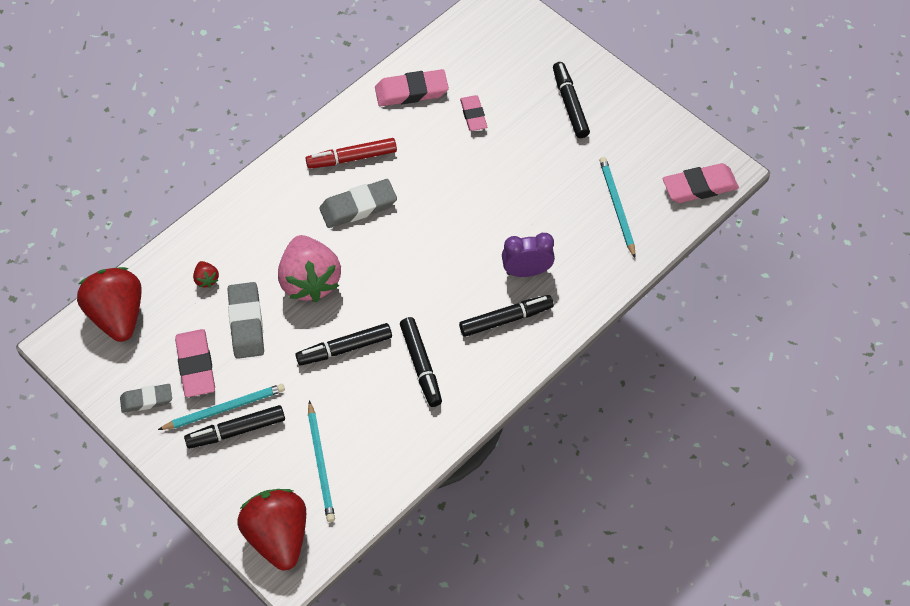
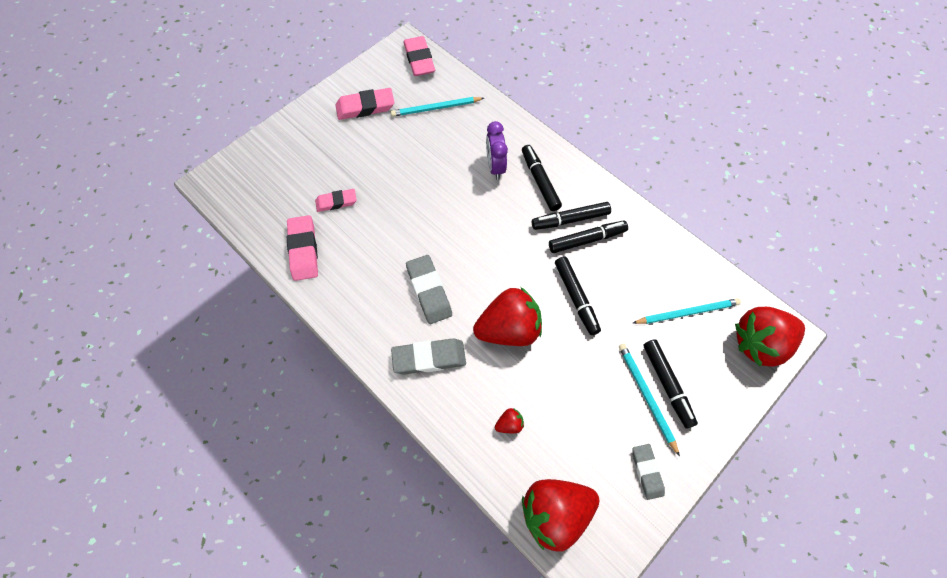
camera: 90 degrees left, 5 degrees up
(196, 366) = (605, 426): pink eraser -> pink eraser (365, 107)
(246, 323) = (556, 383): grey eraser -> grey eraser (429, 358)
(309, 281) = (509, 329): pink strawberry -> red strawberry
(352, 158) = (374, 297): red marker -> none
(570, 104) = (333, 134): black marker -> black marker (570, 219)

